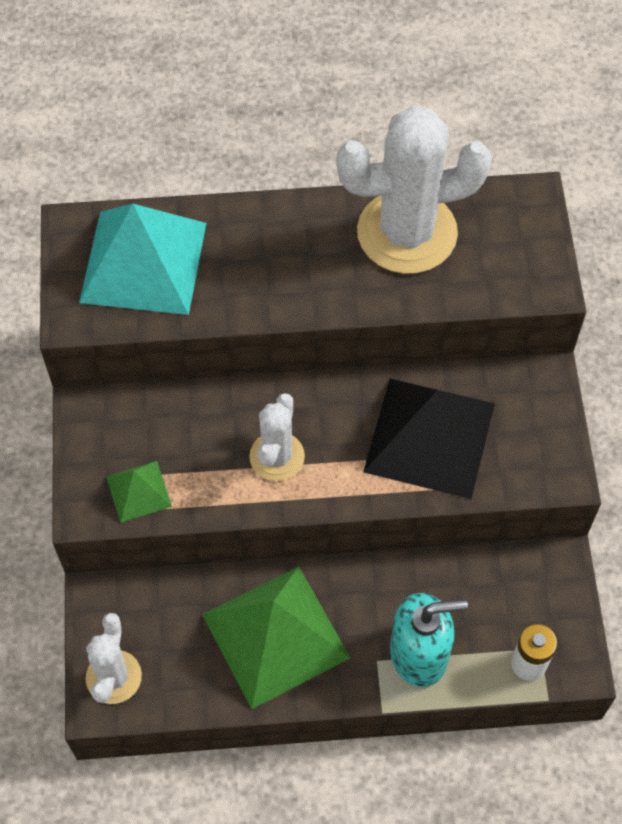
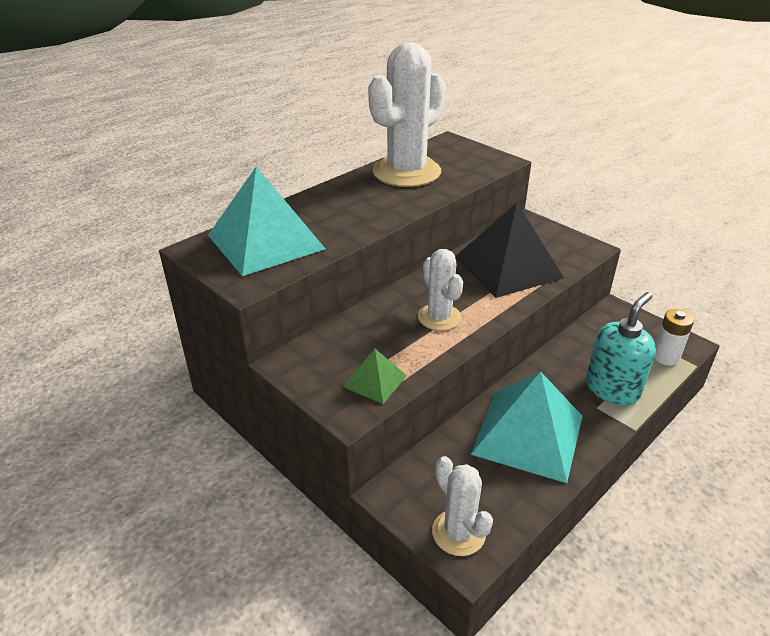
camera: 40 degrees left, 25 degrees down
(275, 636) = (528, 434): green pyramid -> turquoise pyramid

